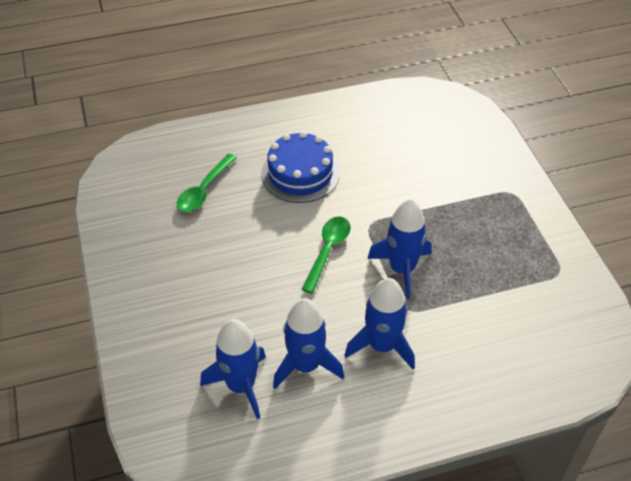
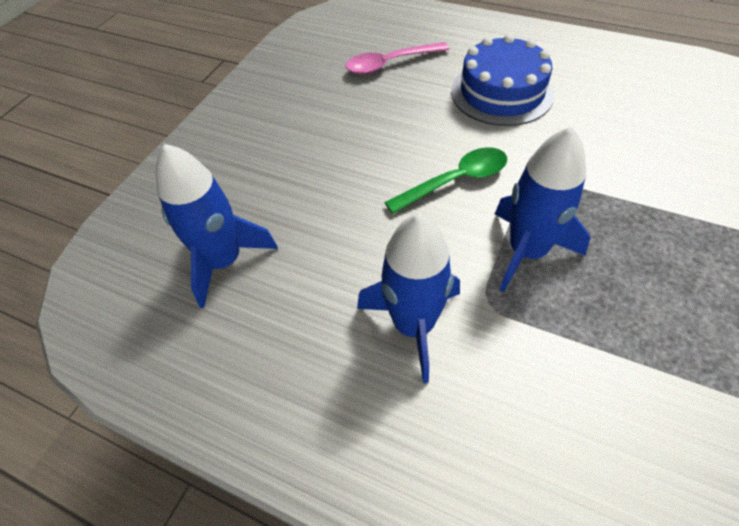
camera: 45 degrees right, 5 degrees up
(204, 190) = (390, 64): green spoon -> pink spoon
(305, 365) = (306, 286): blue rocket -> none

